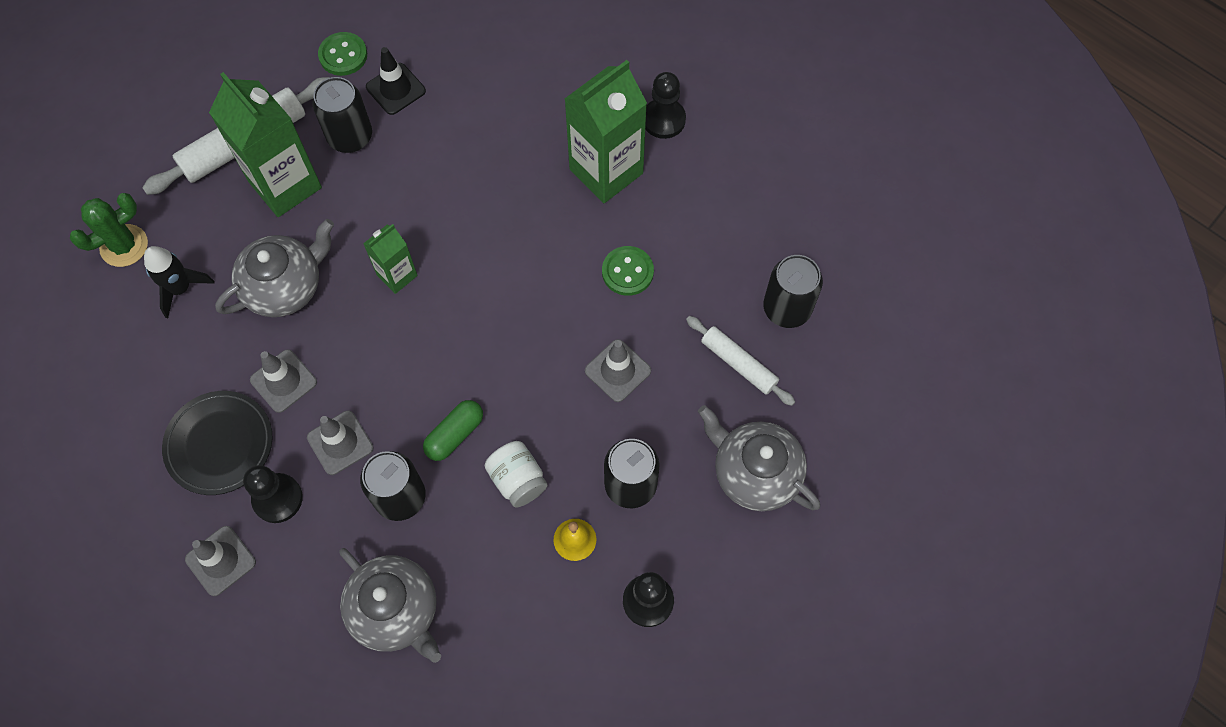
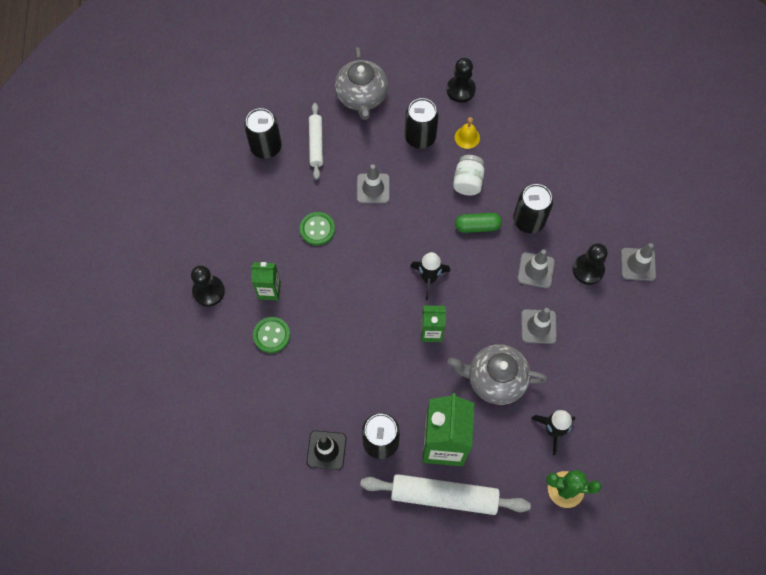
camera: 135 degrees left, 0 degrees up
(220, 444) = (596, 321): black plate -> none
(343, 55) = (334, 505): green button -> green button (271, 335)
(396, 610) = (573, 175): grey teapot -> none
(453, 327) = (429, 278): none -> black rocket
(606, 171) = (269, 290): green carton -> green carton, size x0.53

